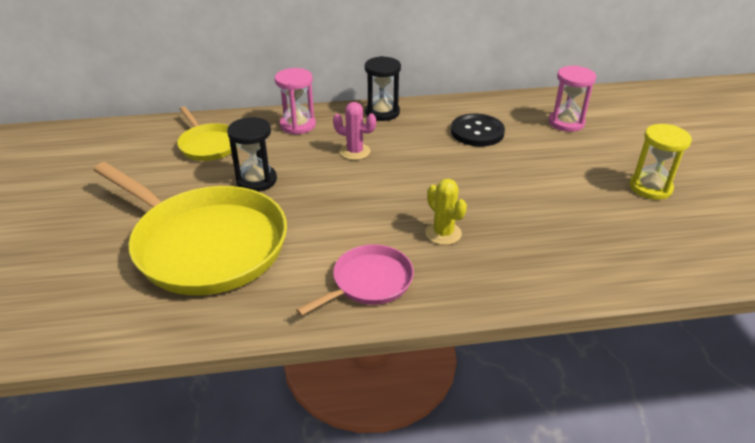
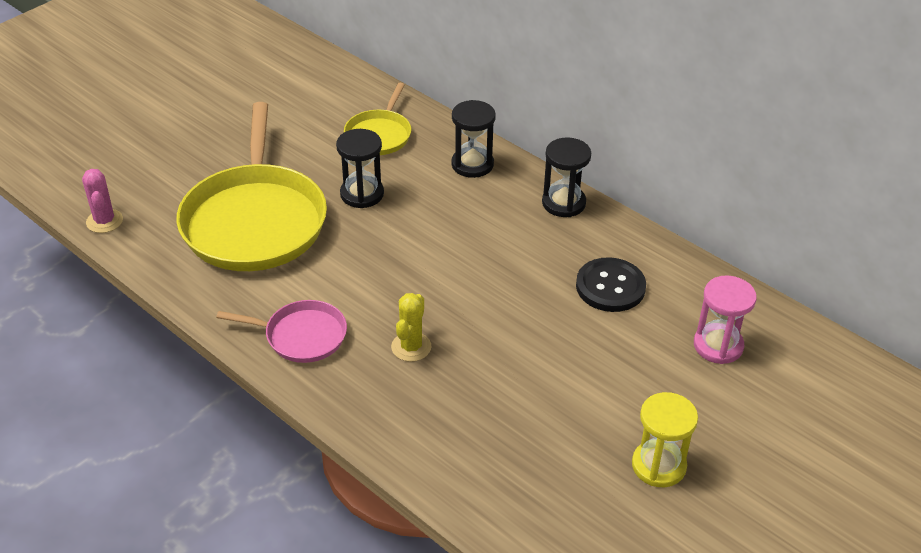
camera: 50 degrees right, 5 degrees up
(298, 125) = (472, 164): pink hourglass -> black hourglass
(355, 152) = (472, 225): pink cactus -> pink cactus (104, 221)

